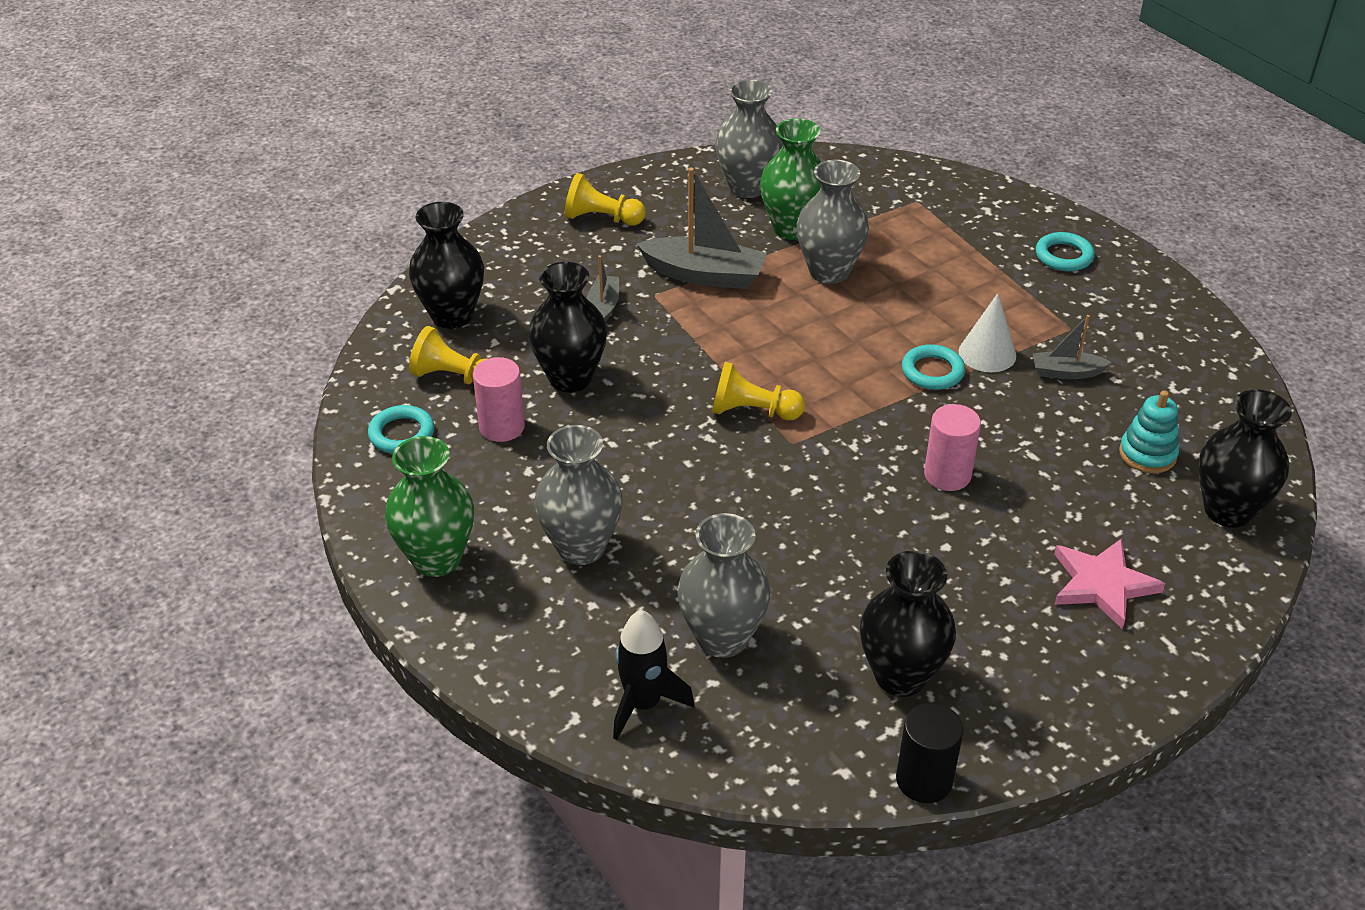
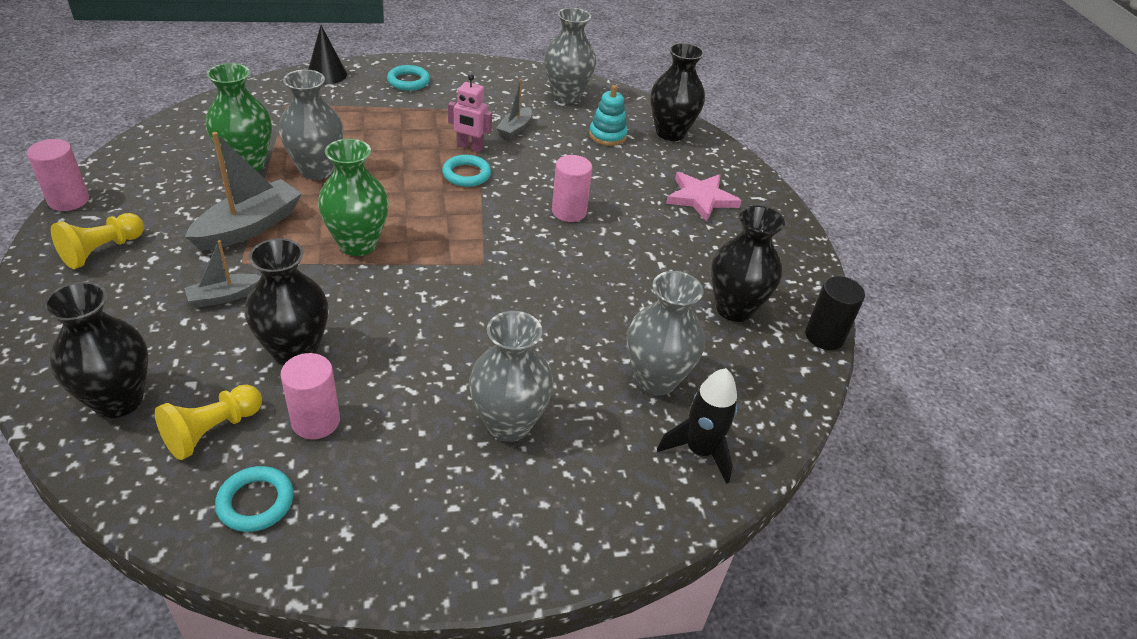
camera: 70 degrees left, 0 degrees up
(437, 559) = (453, 533): green vase -> green vase (358, 244)
(603, 307) = (224, 296): grey boat -> grey boat turned 60 degrees counterclockwise
(646, 168) = (68, 200): none -> pink cylinder
(747, 187) = (169, 163): grey vase -> grey vase (566, 96)
(752, 411) = (432, 268): yellow pawn -> none
(987, 353) = (470, 147): white cone -> pink robot
(1003, 198) = (326, 74): none -> black cone

